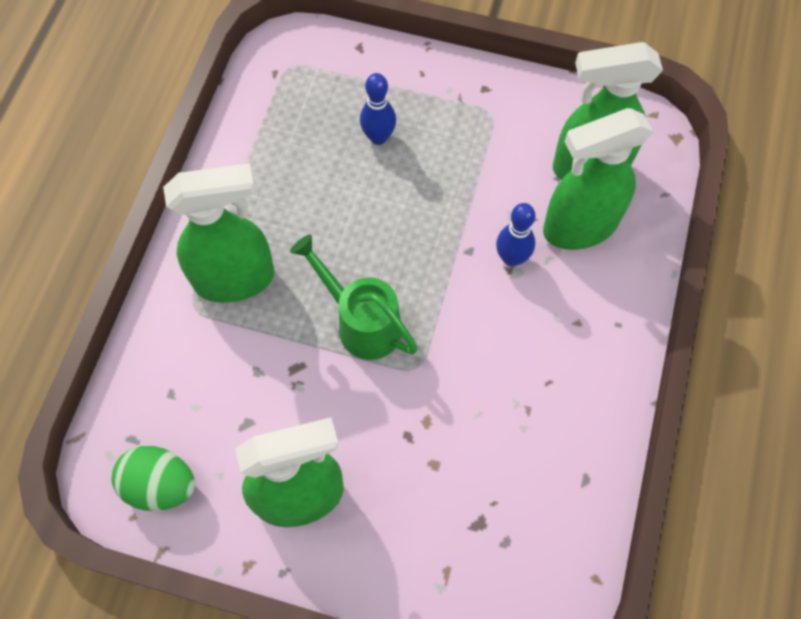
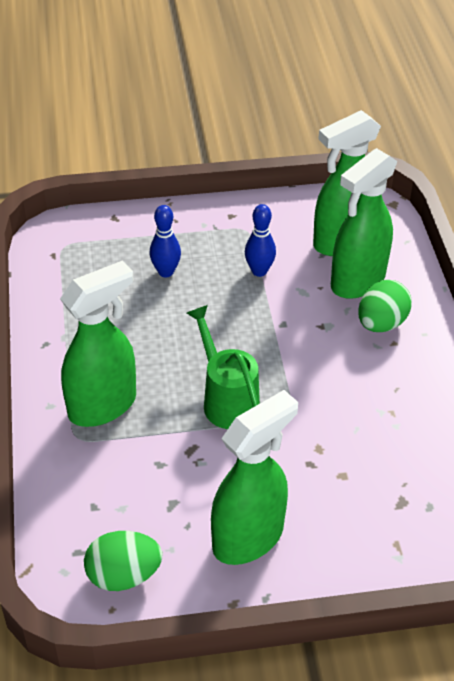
camera: 25 degrees left, 20 degrees down
(361, 322) = (226, 400): green watering can -> green watering can turned 45 degrees clockwise
(511, 258) = (319, 317): blue bowling pin -> blue bowling pin (259, 271)
(576, 292) = (381, 323): none -> green egg

